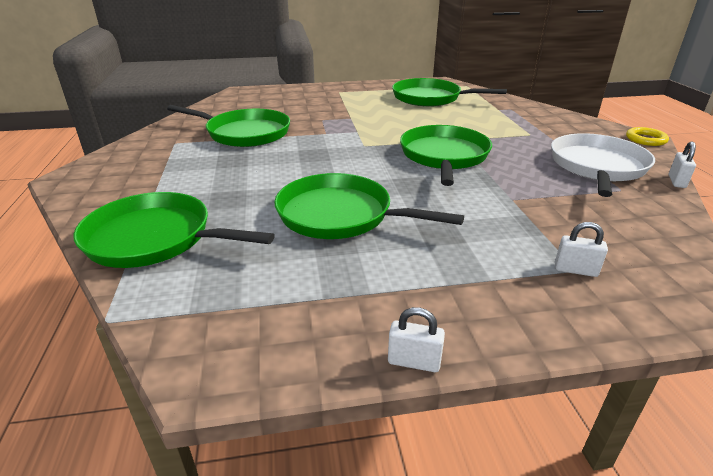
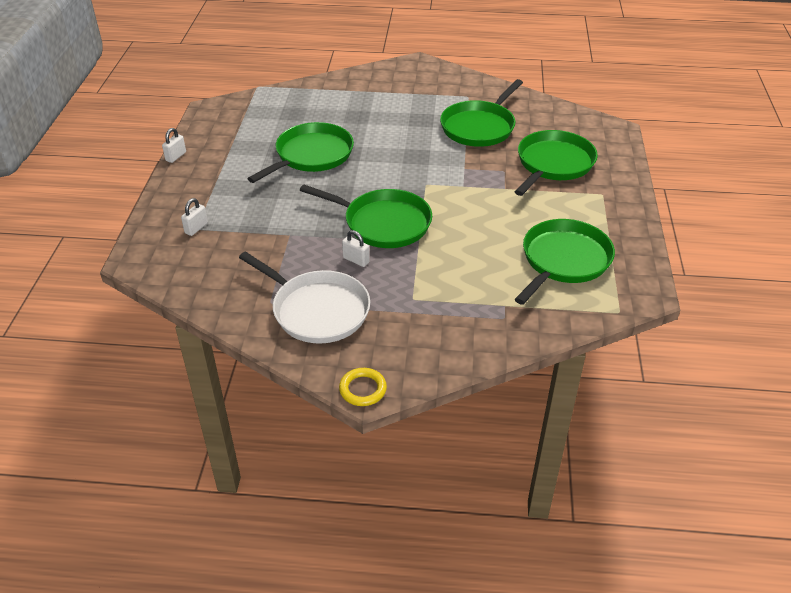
camera: 105 degrees right, 10 degrees up
(154, 238) = (321, 94): green pan -> green pan (553, 164)
(676, 181) = (263, 348): white padlock -> white padlock (356, 260)

